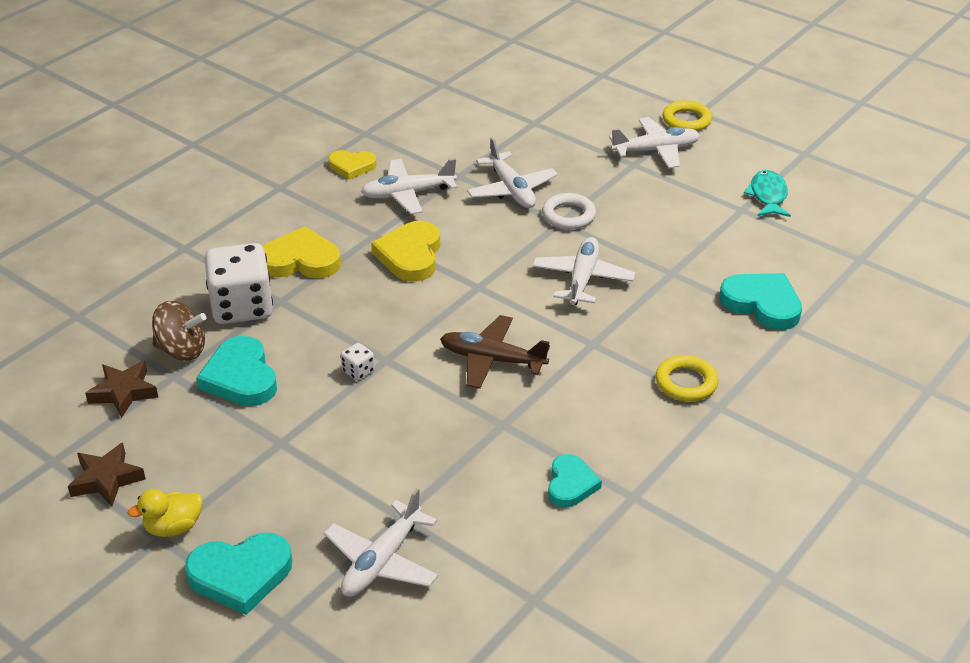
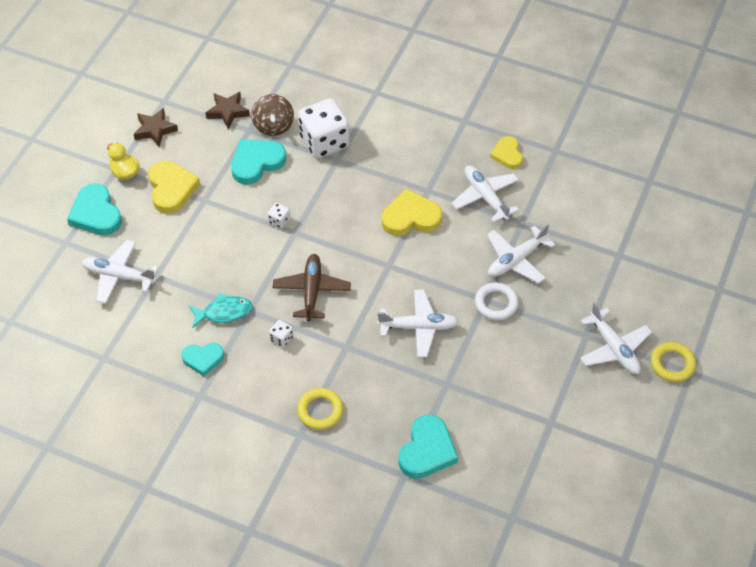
camera: 75 degrees right, 15 degrees up
(301, 260) = (384, 158): yellow heart -> yellow heart (171, 189)
(560, 400) = (281, 338): none -> white dice
(768, 196) = (578, 440): turquoise fish -> turquoise fish (224, 312)

